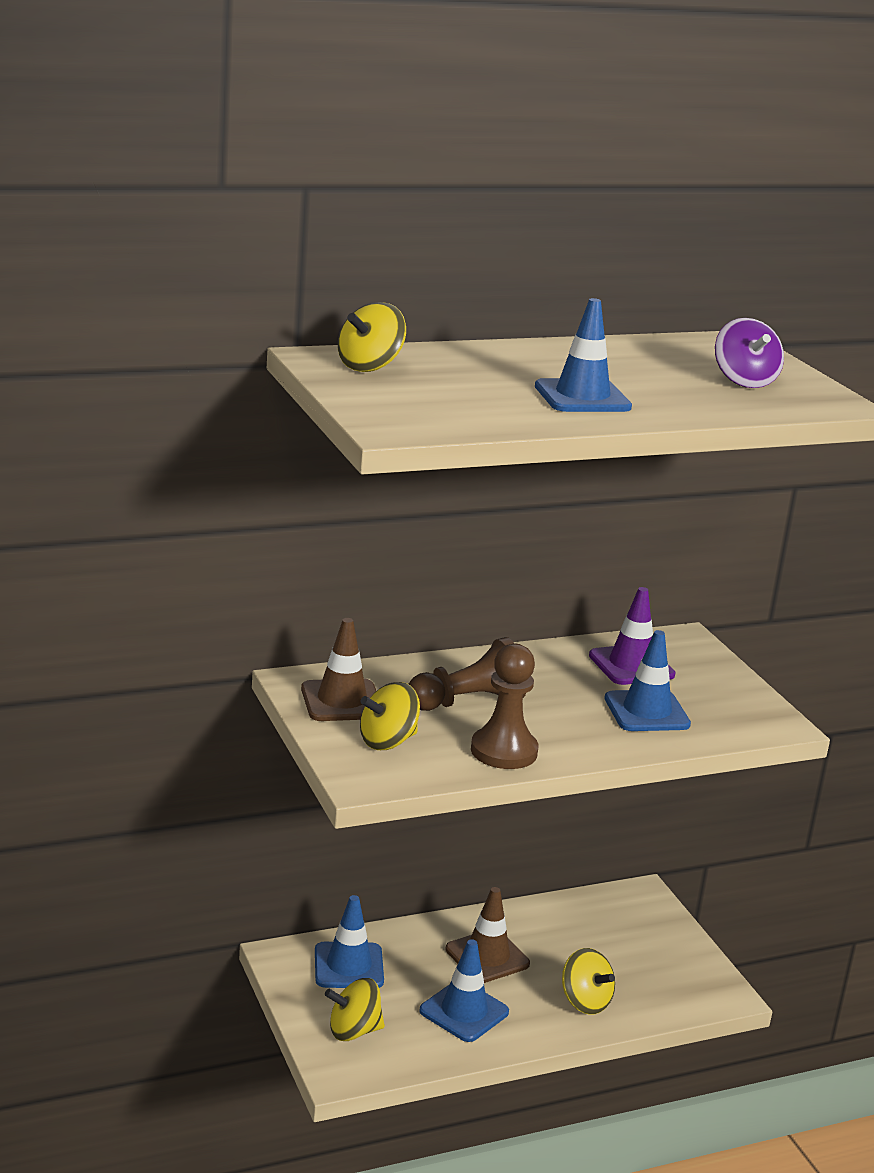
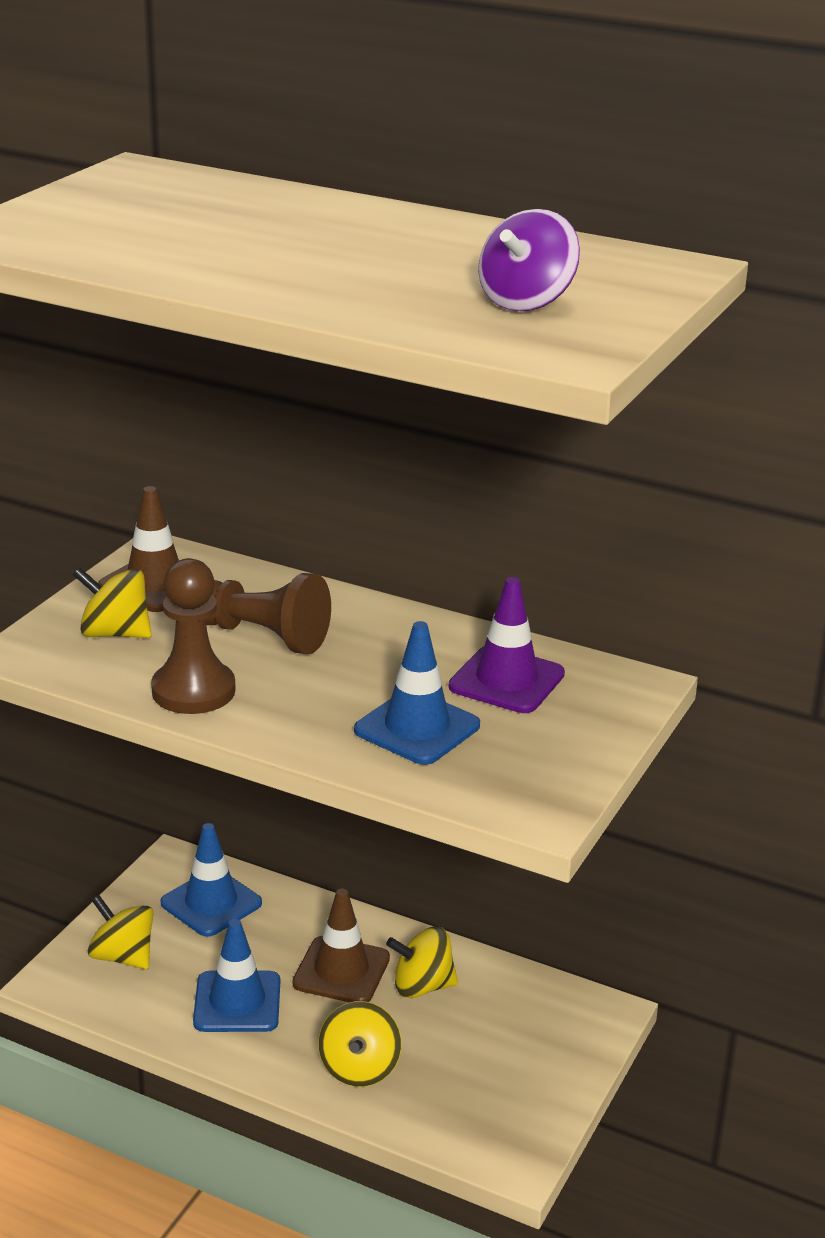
camera: 50 degrees right, 5 degrees up
(369, 366) = (153, 186): yellow spinning top -> yellow spinning top (422, 986)
(582, 397) = (269, 263): blue traffic cone -> none

